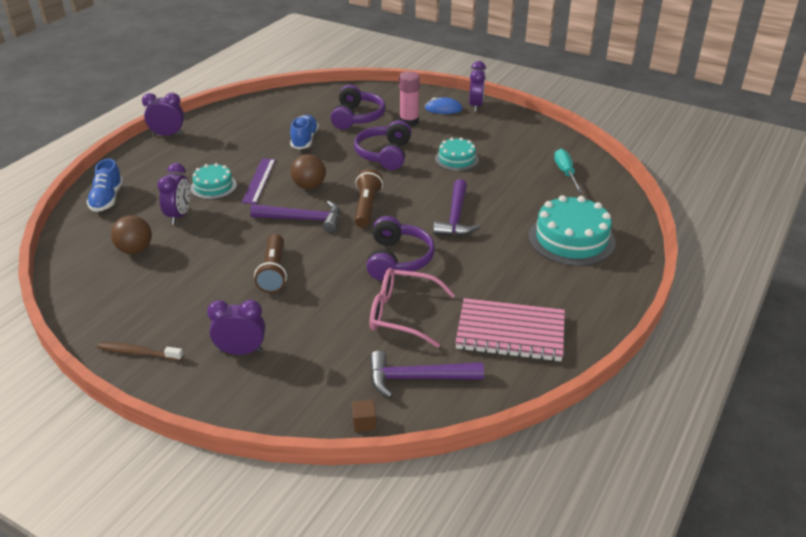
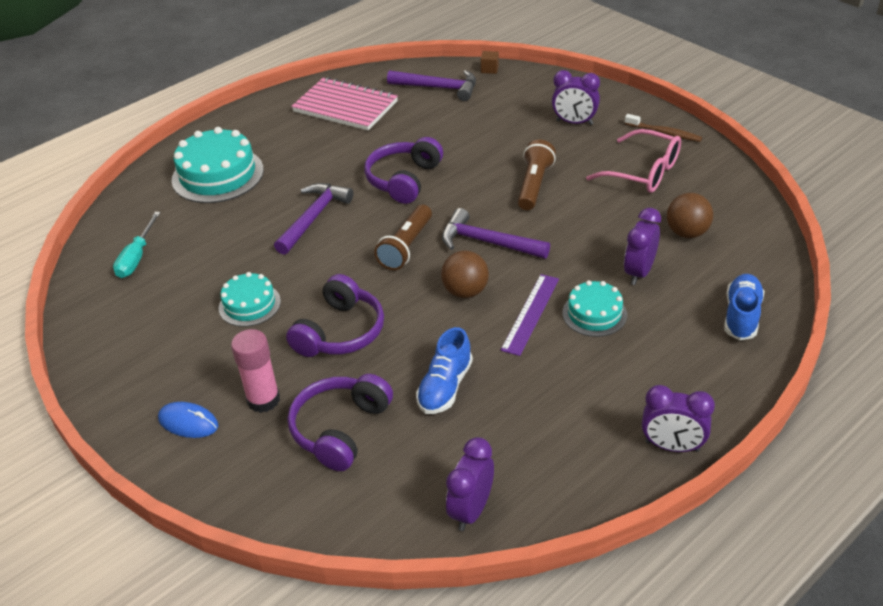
camera: 160 degrees left, 5 degrees up
(401, 314) = (426, 131): pink glasses -> pink glasses (644, 172)
(476, 106) = (131, 419): purple clock -> purple clock (471, 510)

